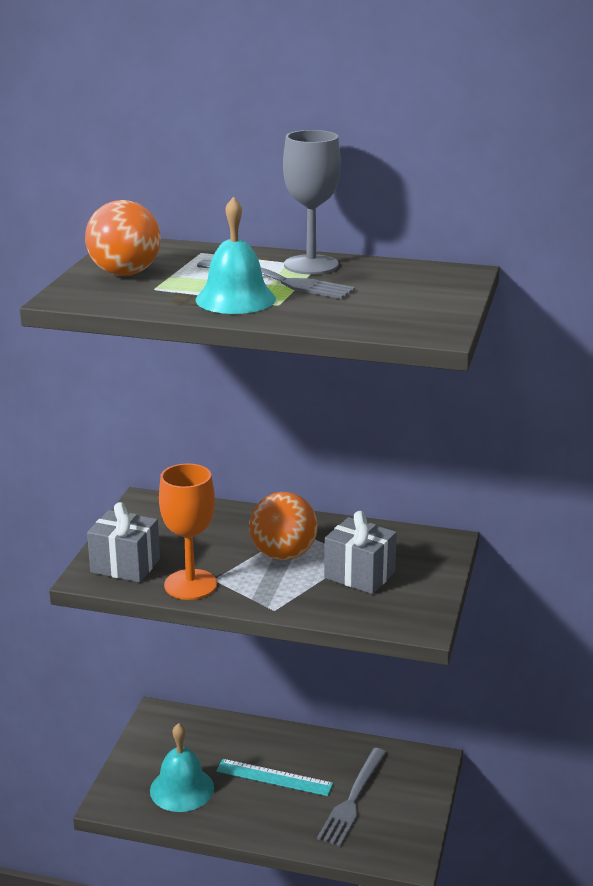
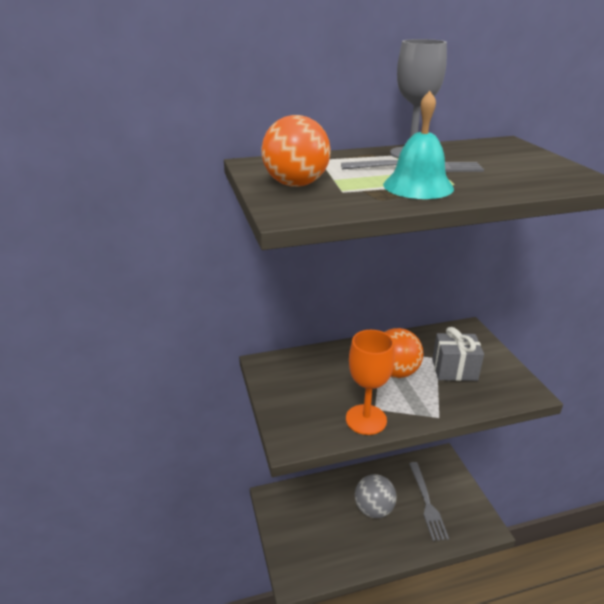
camera: 30 degrees left, 5 degrees up
(125, 565) = (305, 421): grey gift -> none
(182, 789) = (328, 545): turquoise bell -> none
(274, 777) = (373, 509): turquoise ruler -> grey ball

